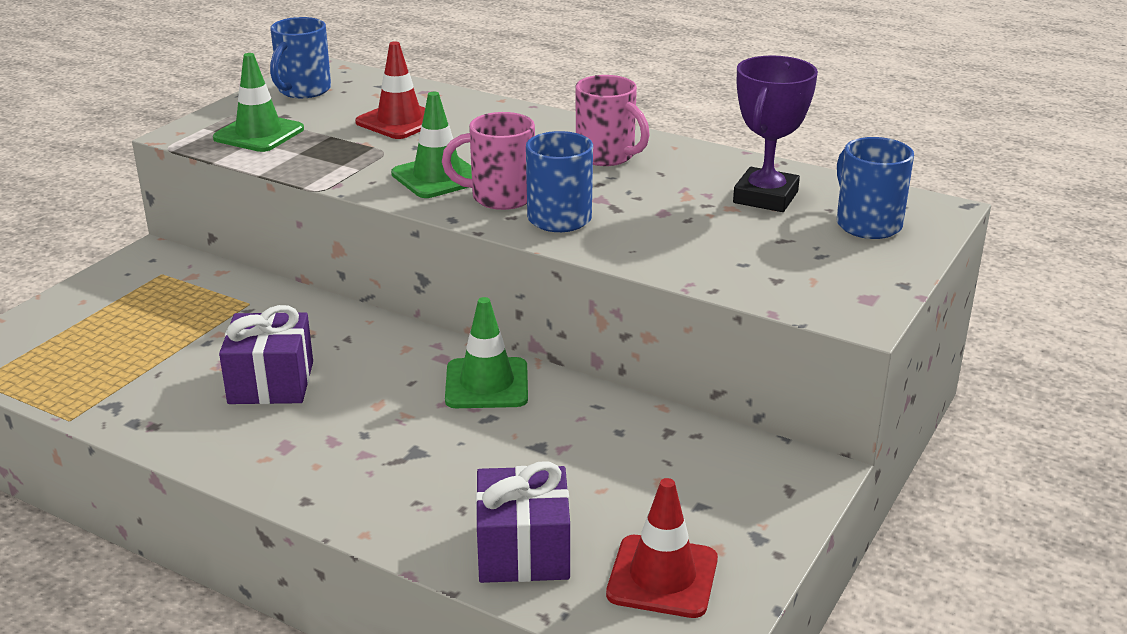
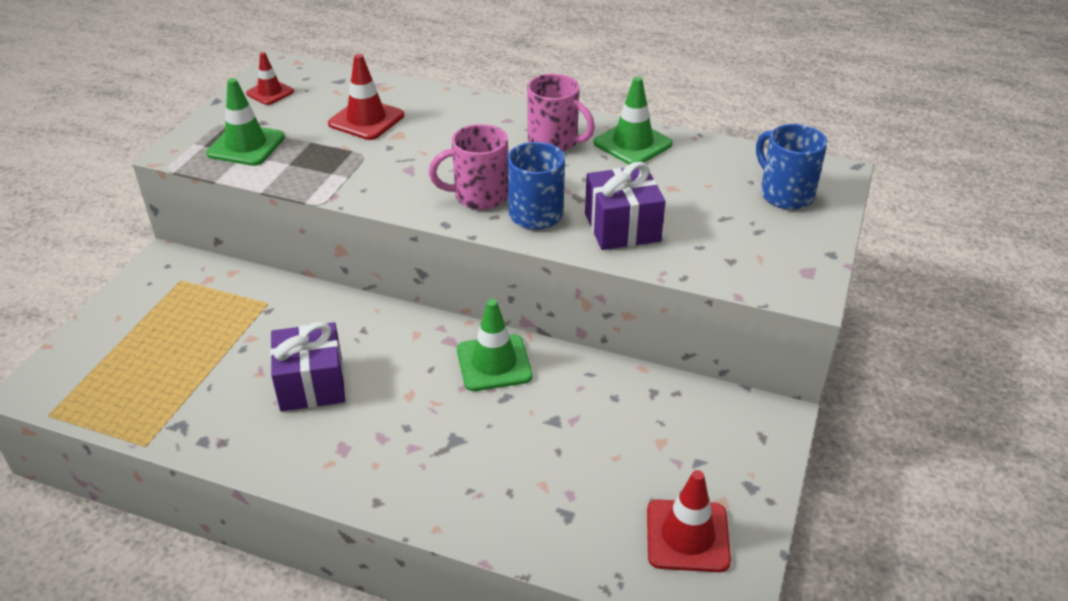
camera: 10 degrees left, 10 degrees up
(303, 90) = (270, 92): blue mug -> red traffic cone
(438, 177) = (419, 179): green traffic cone -> green traffic cone (632, 143)
(523, 551) = (571, 527): purple gift -> purple gift (622, 227)
(765, 197) = (696, 174): purple trophy -> none

